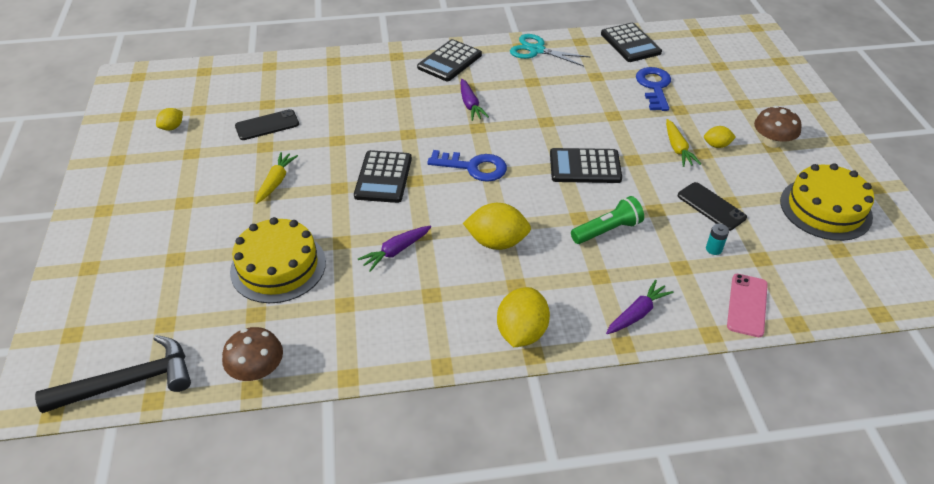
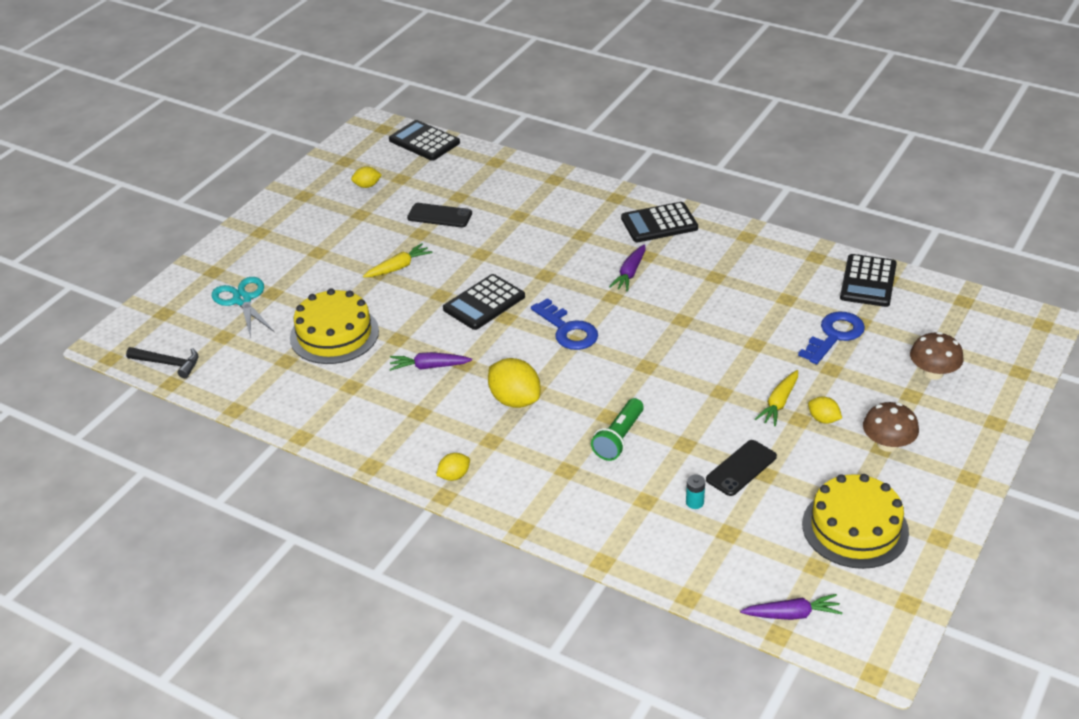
camera: 40 degrees right, 5 degrees down
(129, 382) = (168, 363): black hammer -> black hammer, size x0.63
(257, 370) = (249, 399): brown mushroom -> brown mushroom (933, 373)
(521, 332) = (454, 476): yellow lemon -> yellow lemon, size x0.54
(537, 50) = (758, 247): turquoise scissors -> turquoise scissors (242, 300)
(585, 167) = (667, 376): black calculator -> black calculator (424, 141)
(607, 230) = (619, 438): green flashlight -> green flashlight turned 105 degrees clockwise
(637, 314) = (560, 513): purple carrot -> purple carrot (791, 614)
(711, 206) = (741, 468): black phone -> black phone turned 45 degrees clockwise
(747, 305) = (663, 559): pink phone -> none

